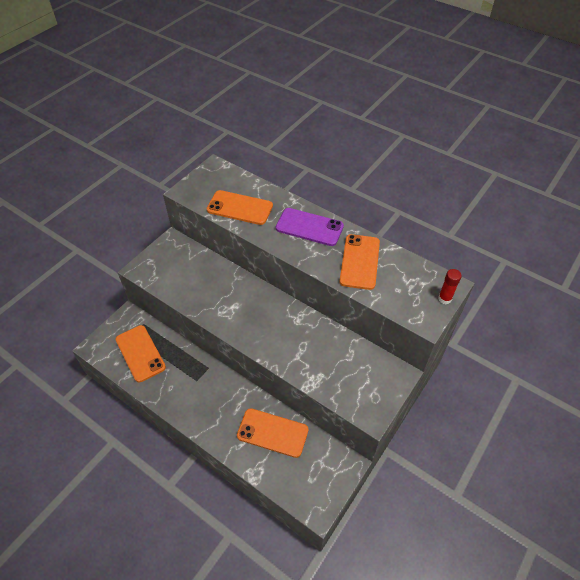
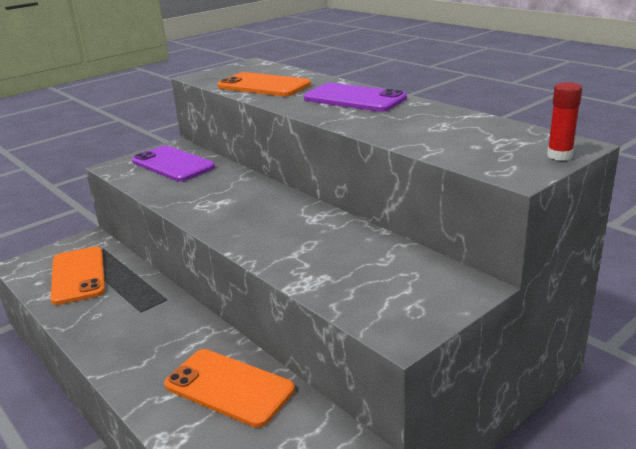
camera: 15 degrees right, 25 degrees down
(181, 264) = (173, 164): none -> purple phone
(359, 262) = (419, 123): orange phone -> none

